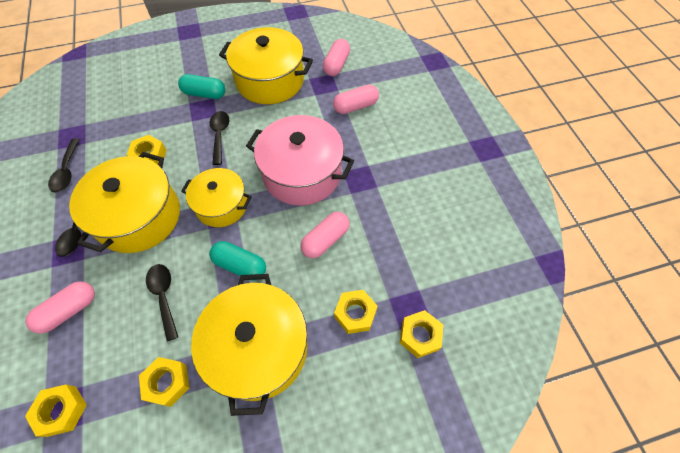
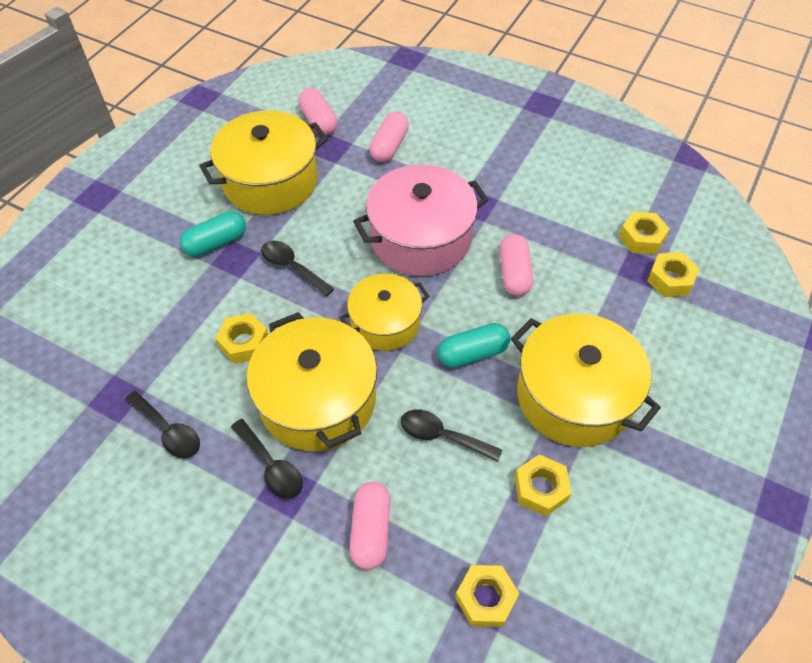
camera: 45 degrees left, 5 degrees down
(355, 313) = (609, 306): yellow nut -> yellow nut (641, 238)

